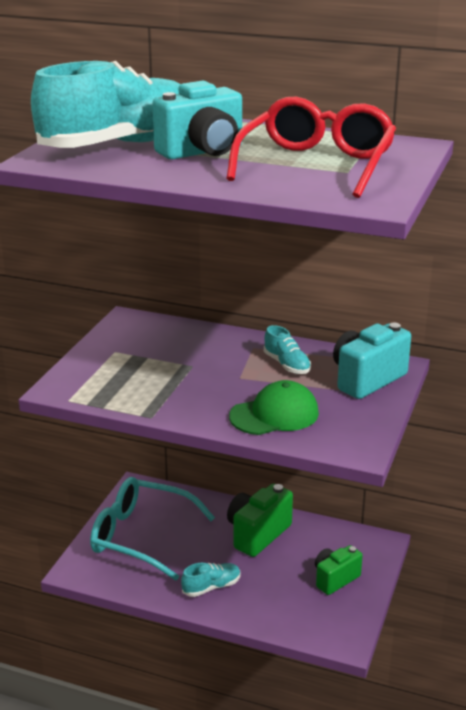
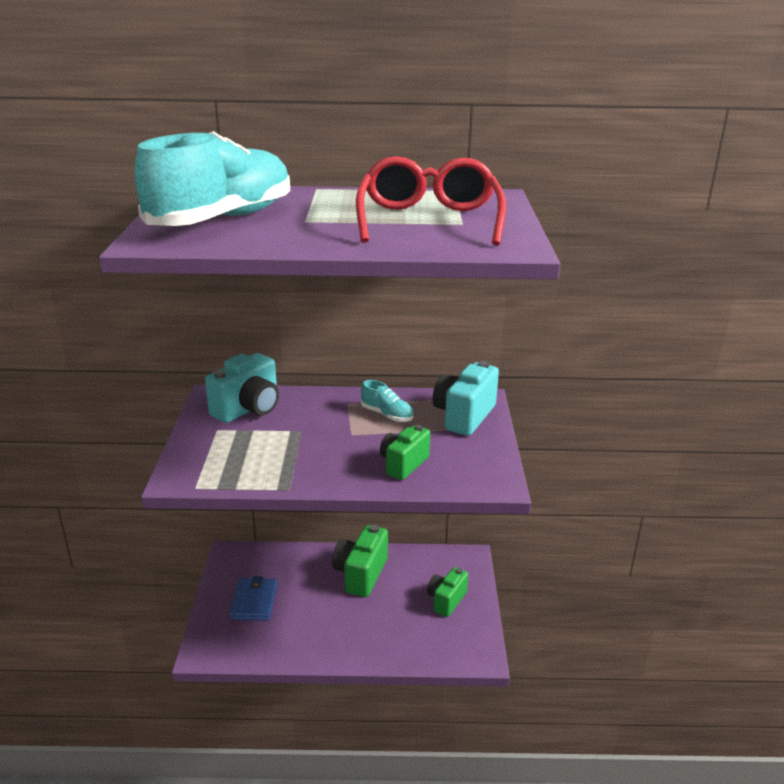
camera: 20 degrees left, 0 degrees up
(141, 536) = (254, 601): turquoise glasses -> blue wallet
(202, 152) = (311, 219): turquoise camera -> turquoise camera (248, 409)
(211, 587) = (341, 635): turquoise shoe -> none
(274, 414) = (403, 464): green cap -> green camera

